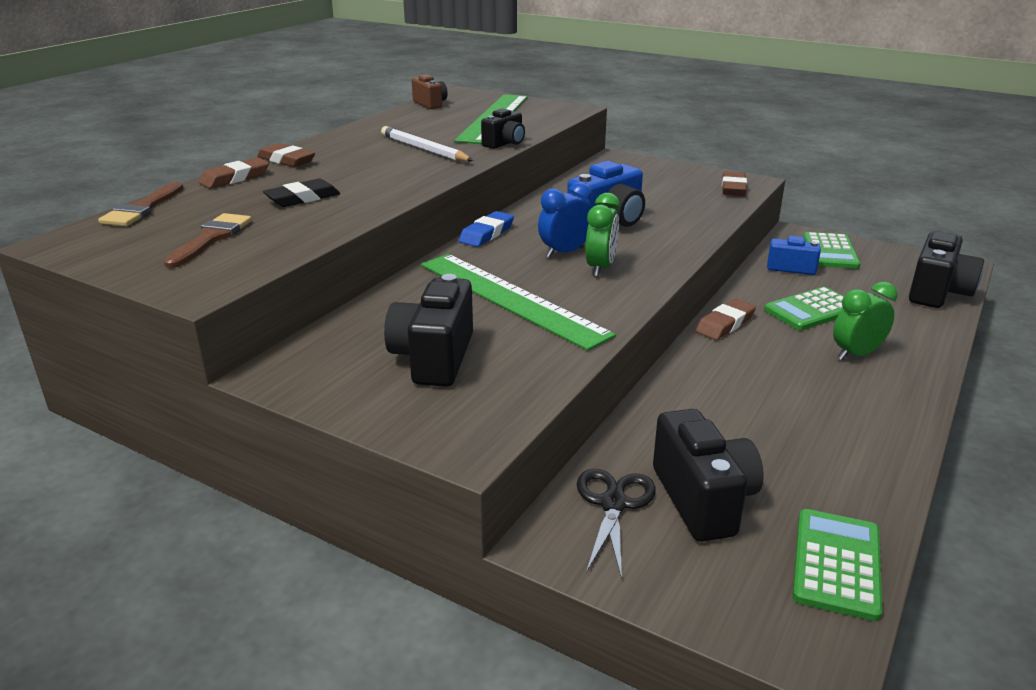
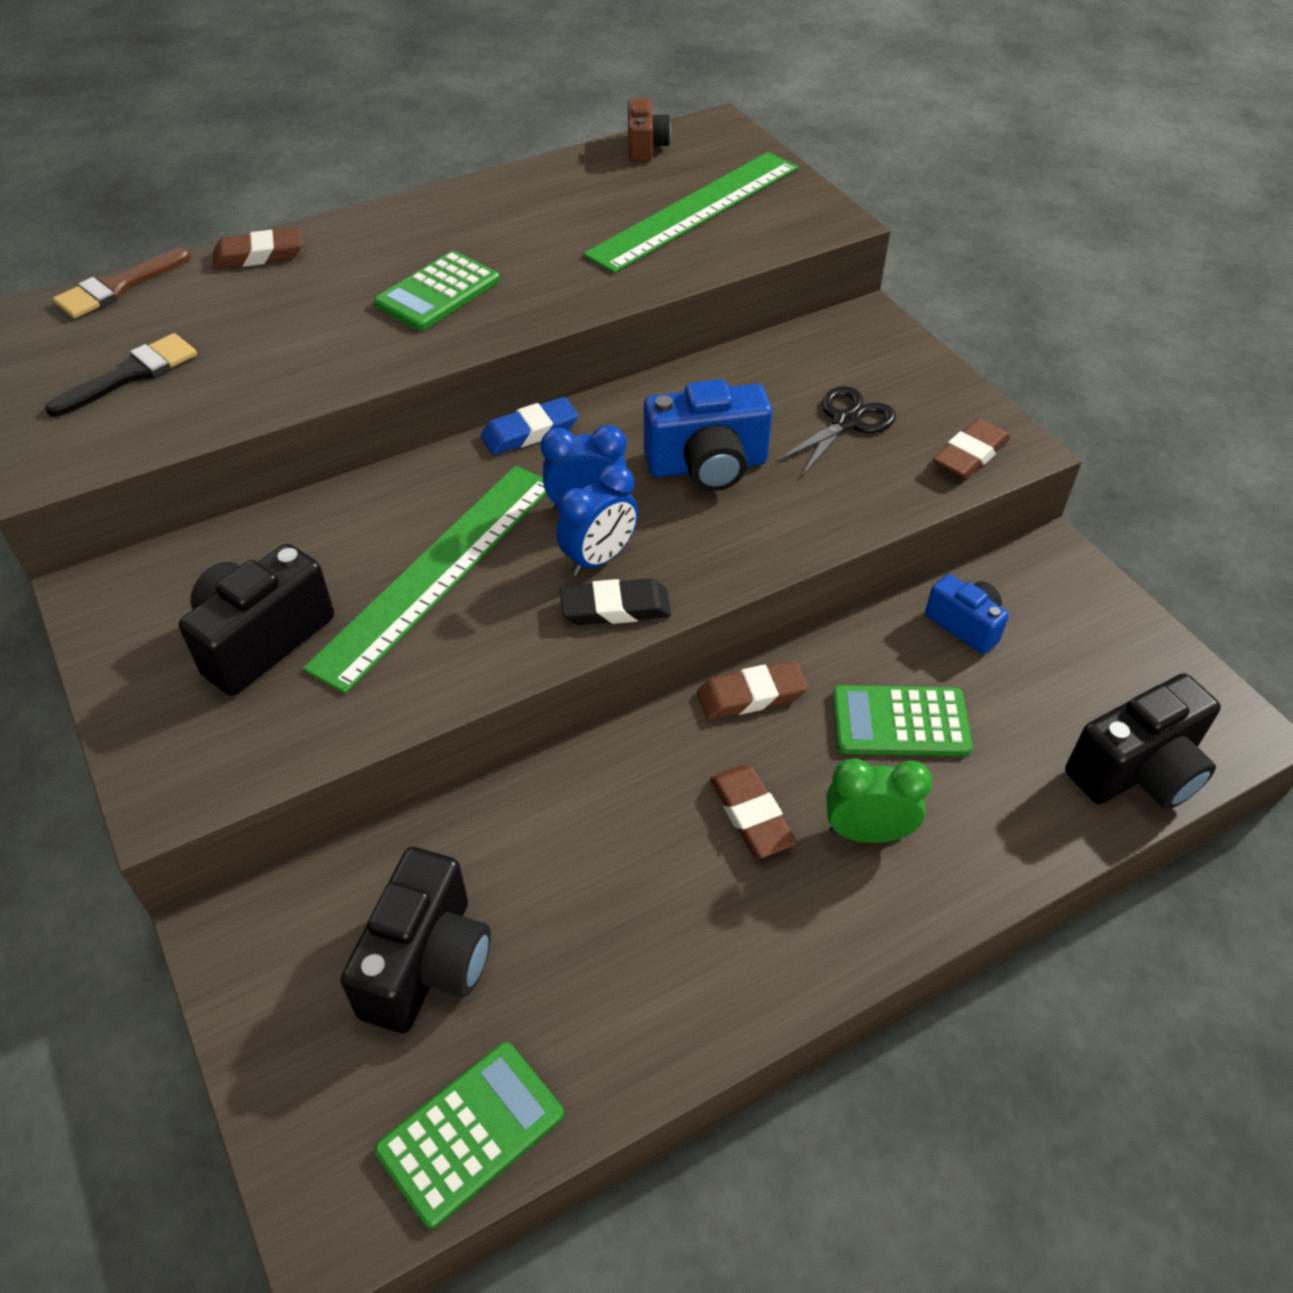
camera: 30 degrees right, 20 degrees up
(211, 238) = (132, 374): brown brush -> black brush
(286, 160) = (347, 233): brown eraser -> brown eraser (751, 815)
(302, 198) = (290, 326): black eraser -> black eraser (615, 608)
(424, 149) = (528, 261): white pencil -> none
(505, 143) = (644, 282): black camera -> none
(510, 298) = (437, 571): green ruler -> green ruler turned 45 degrees clockwise
(600, 268) = (599, 559): green clock -> blue clock
(613, 504) = (332, 917): black scissors -> black scissors (846, 422)
(830, 252) = (1064, 616): green calculator -> green calculator (438, 292)

